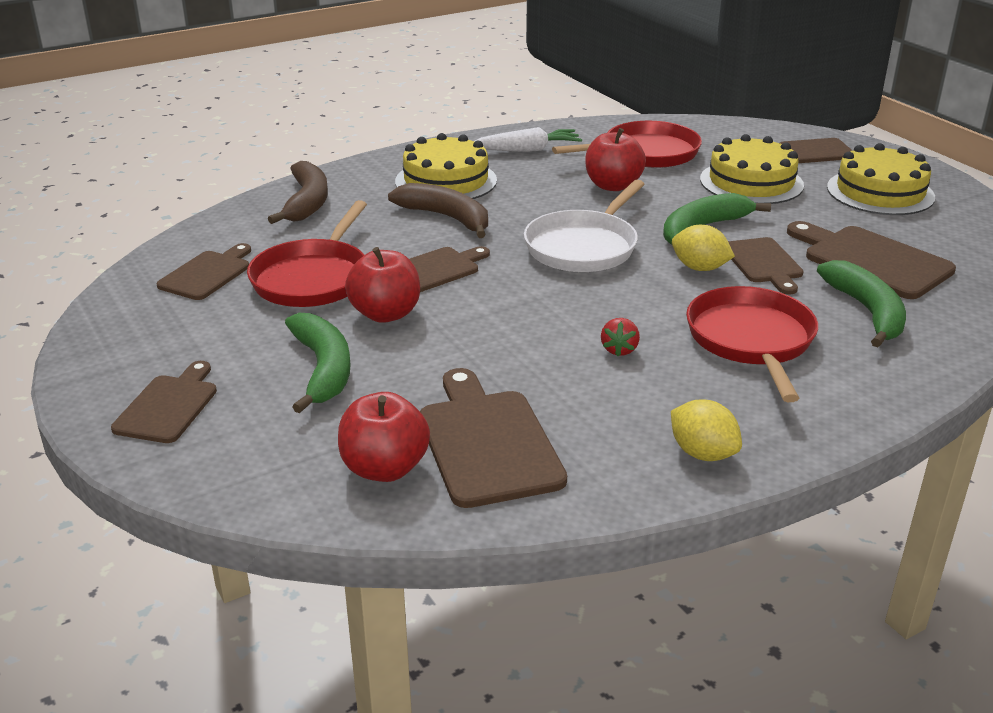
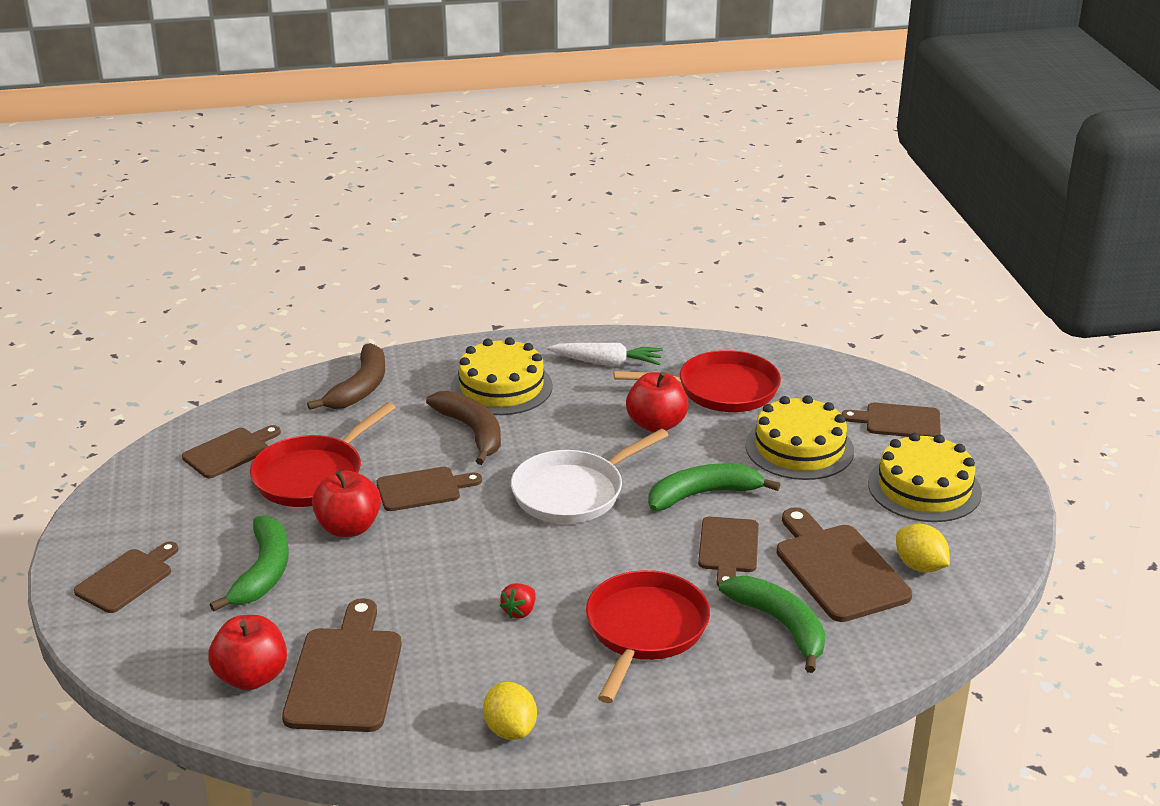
camera: 20 degrees right, 0 degrees up
(699, 268) = (662, 540): yellow lemon -> yellow lemon (920, 566)
(867, 312) = (780, 625): green banana -> green banana turned 45 degrees counterclockwise

